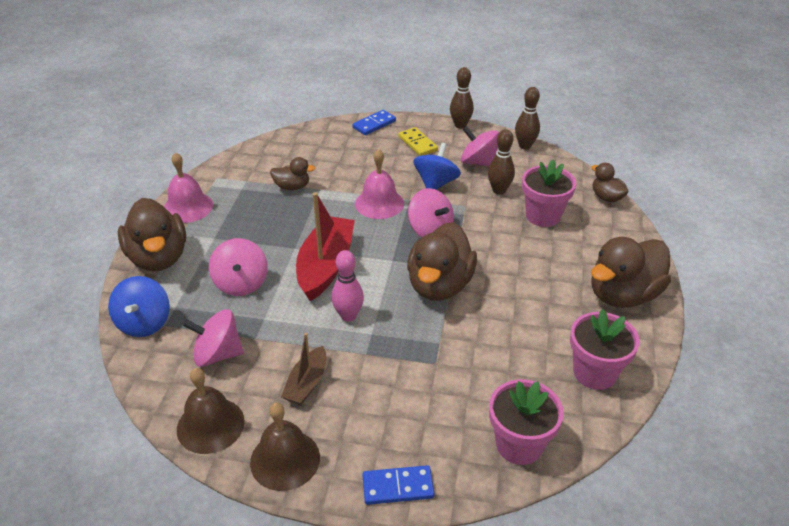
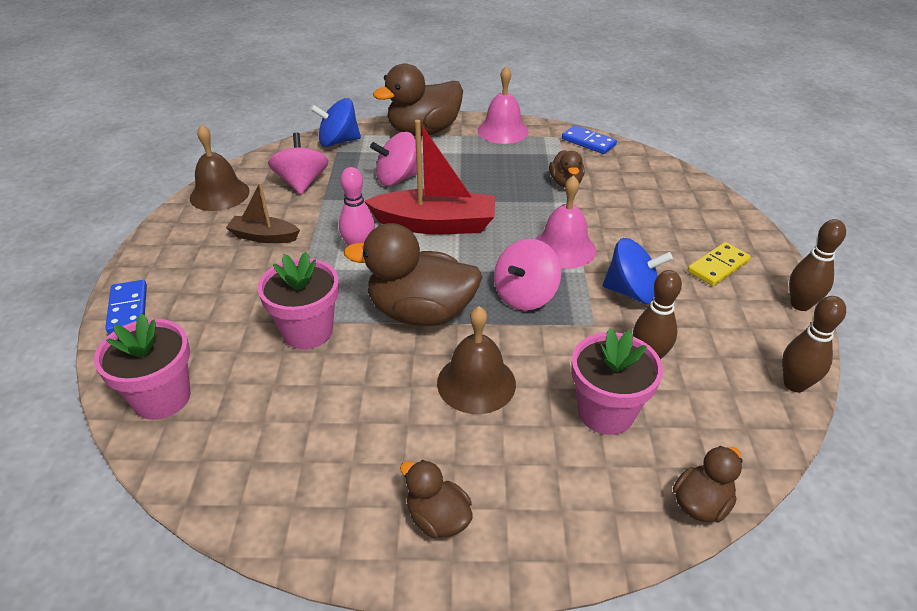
camera: 80 degrees right, 0 degrees up
(285, 459) = (175, 238): brown bell -> brown bell (476, 383)
(374, 124) = (738, 224): blue domino -> blue domino (588, 142)
(478, 162) = (709, 331): pink spinning top -> none
(594, 372) = (270, 475): pink flower pot -> pink flower pot (307, 331)
(623, 295) = (437, 518): brown duck -> brown duck, size x0.51

